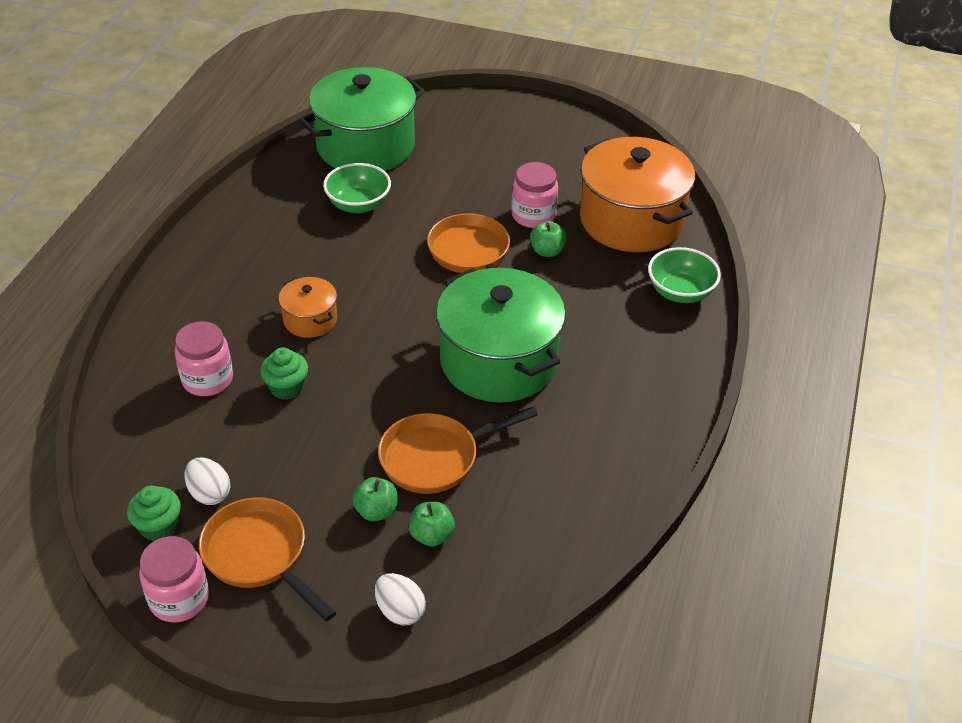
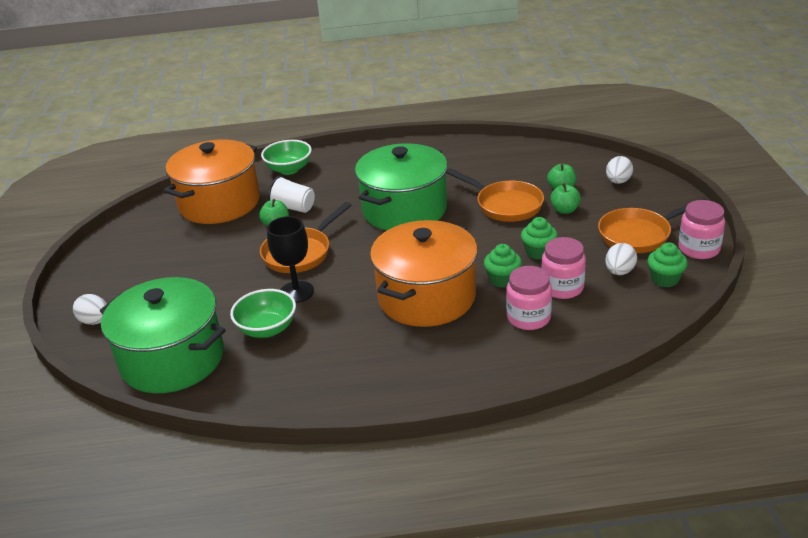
camera: 110 degrees left, 10 degrees down
(260, 555) = (639, 235): orange pan -> orange pan turned 45 degrees clockwise
(309, 441) = (538, 252): none -> green cupcake
(310, 319) = (426, 297): orange pot -> orange pot, size x2.11
(401, 235) = (296, 292): none -> black goblet
(462, 113) = (95, 321): none -> white egg
(533, 215) = (235, 242): pink jar -> pink jar (562, 287)
(576, 273) = (293, 208): none -> white cup

